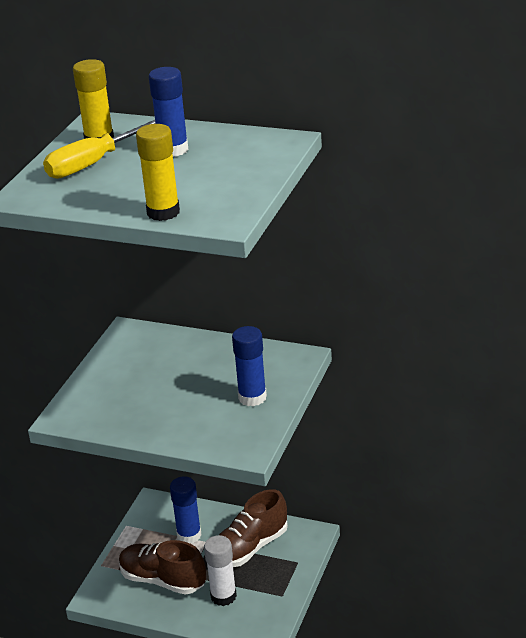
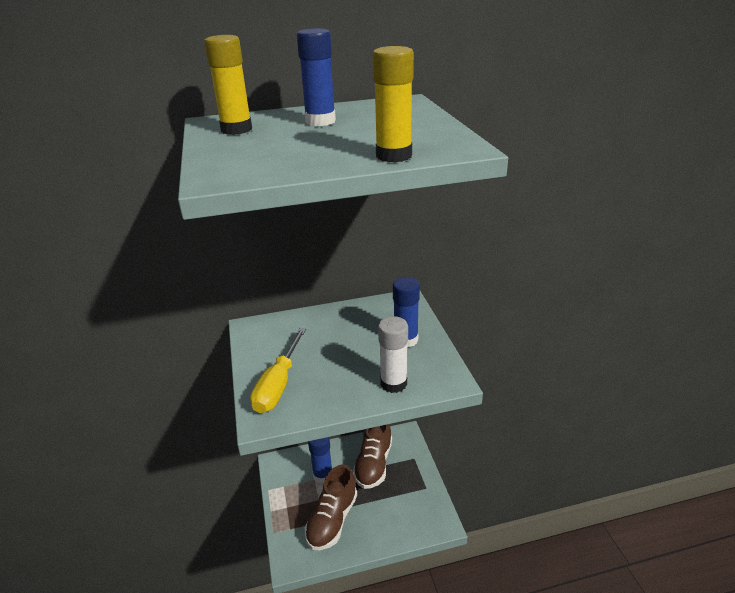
camera: 35 degrees left, 0 degrees up
(92, 164) = (257, 143): yellow screwdriver -> yellow screwdriver (278, 385)
(163, 580) = (332, 520): brown shoe -> brown shoe turned 60 degrees counterclockwise
(223, 596) = (387, 509): white glue stick -> white glue stick (393, 383)

